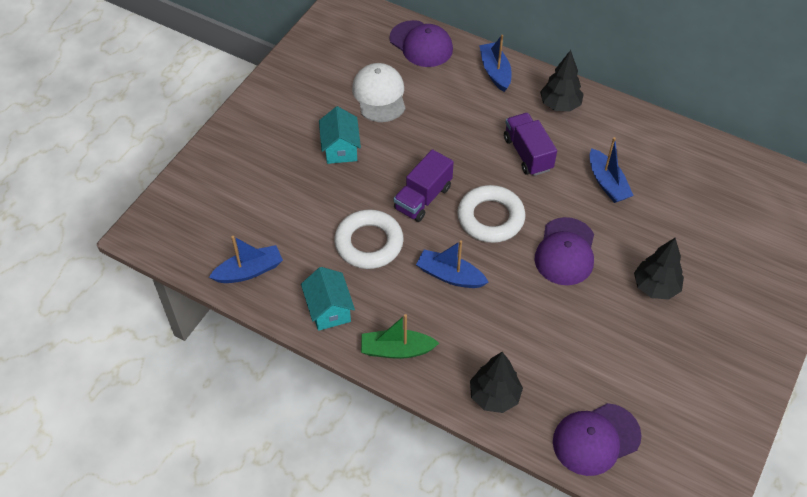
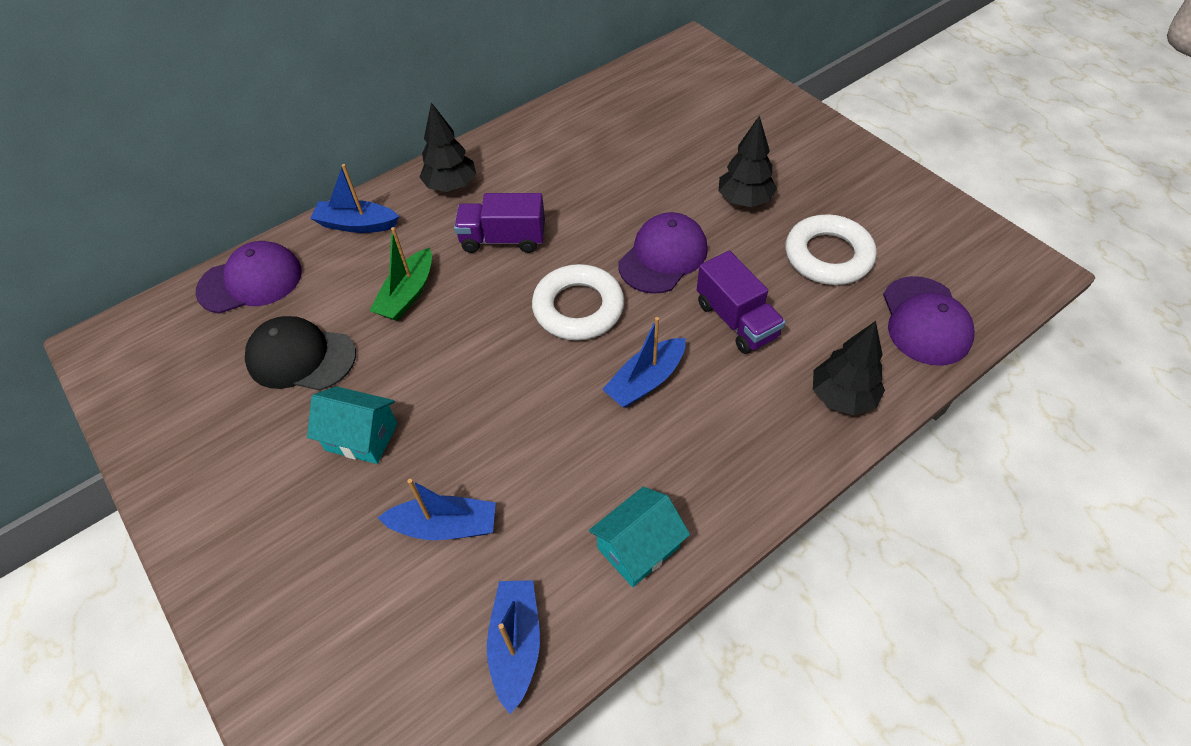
camera: 65 degrees left, 0 degrees up
(329, 309) = (638, 547): turquoise house -> turquoise house turned 45 degrees counterclockwise
(369, 243) = (548, 457): white ring -> white ring (828, 256)
(379, 95) = (301, 357): white cap -> black cap
(397, 350) = (738, 482): green boat -> green boat (407, 294)
(423, 198) = (507, 367): purple truck -> purple truck (736, 320)
(565, 252) = (663, 256): purple cap -> purple cap turned 90 degrees counterclockwise
(607, 183) = (587, 187): blue boat -> blue boat (445, 526)

